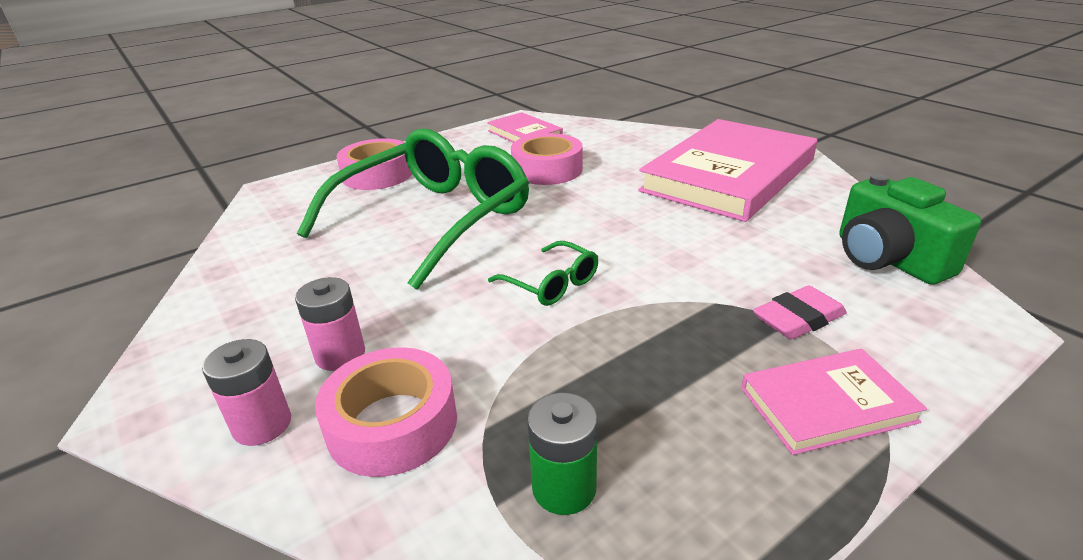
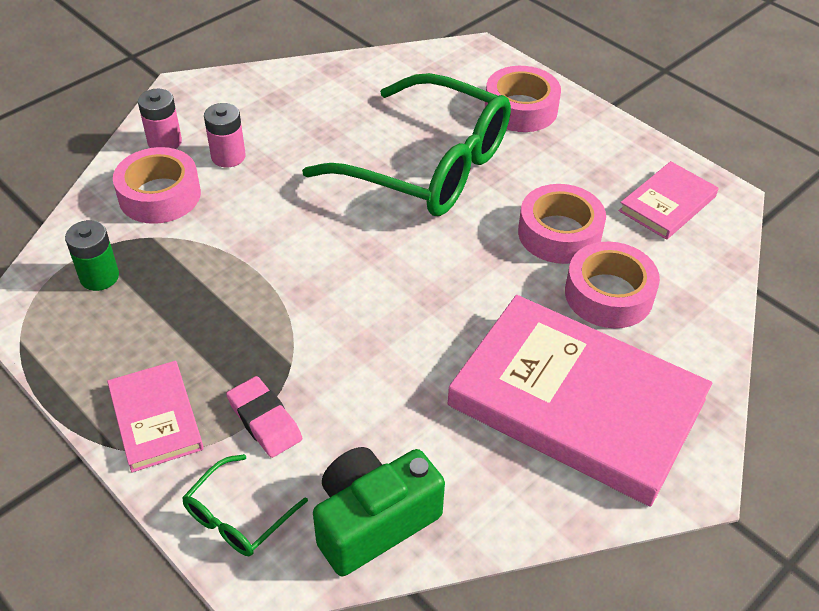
camera: 80 degrees right, 15 degrees up
(552, 284) = (318, 255): green glasses -> green glasses (237, 517)
(617, 158) = (608, 294): none -> pink tape

